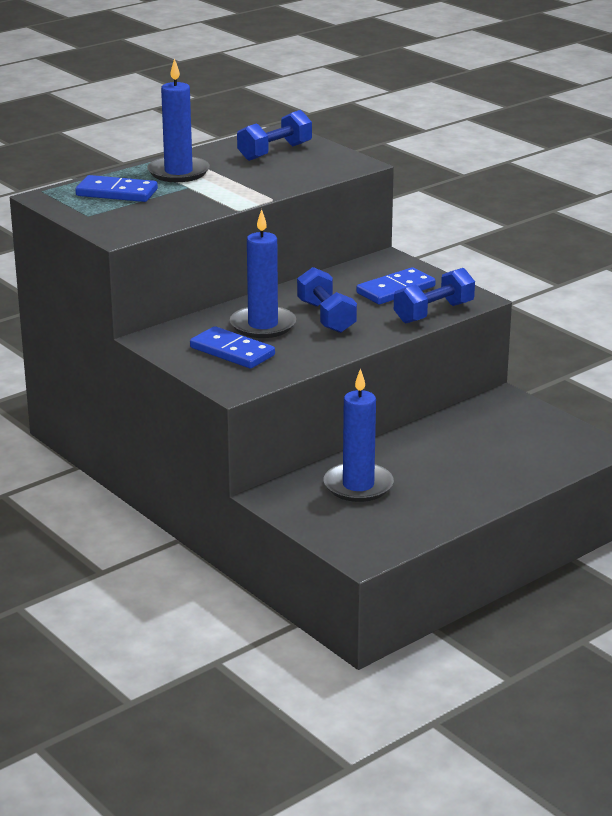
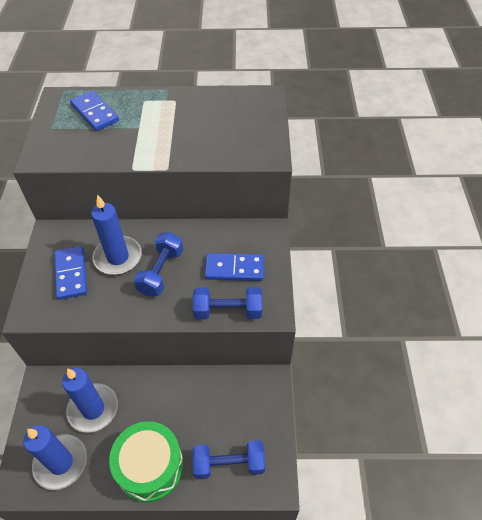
camera: 40 degrees right, 25 degrees up
(178, 172) = (153, 109): blue candle -> blue candle (61, 463)
(275, 152) = (235, 115): blue dumbbell -> blue dumbbell (229, 464)
(474, 488) = (150, 466): none -> green drum

